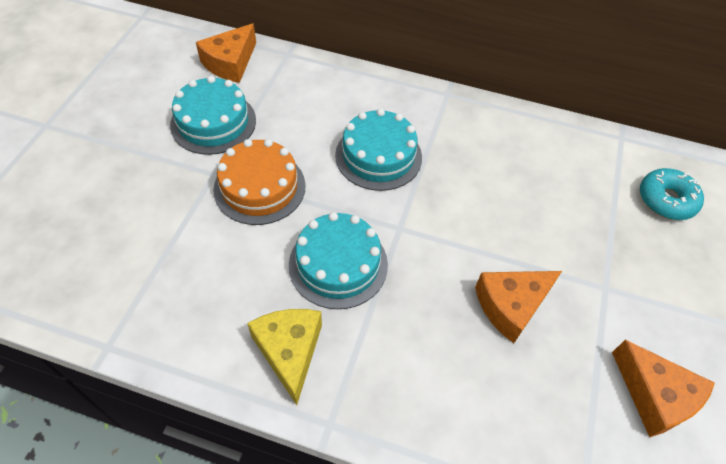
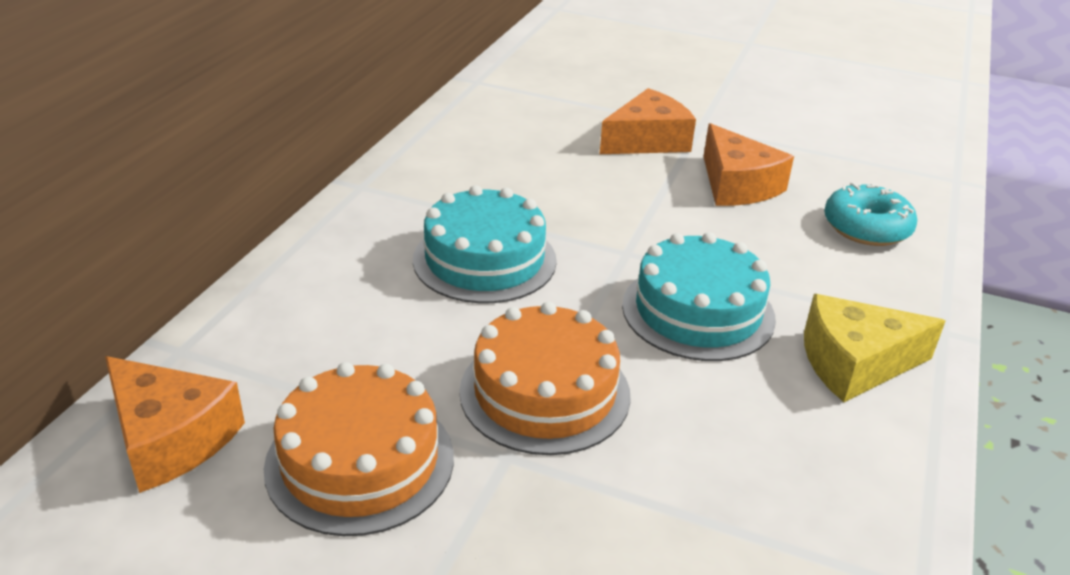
camera: 85 degrees left, 20 degrees down
(213, 122) = (360, 461): turquoise cake -> orange cake
(654, 396) = (821, 125): orange cheese -> orange cheese (647, 141)
(666, 200) = (576, 75): turquoise donut -> turquoise donut (866, 227)

